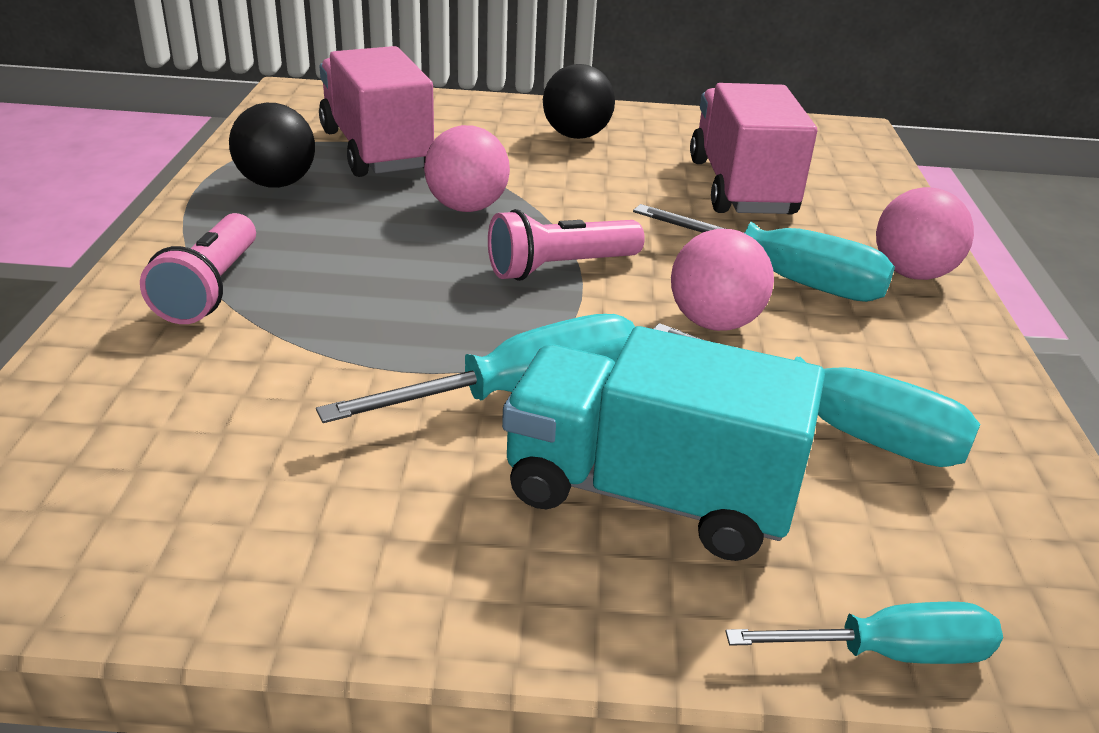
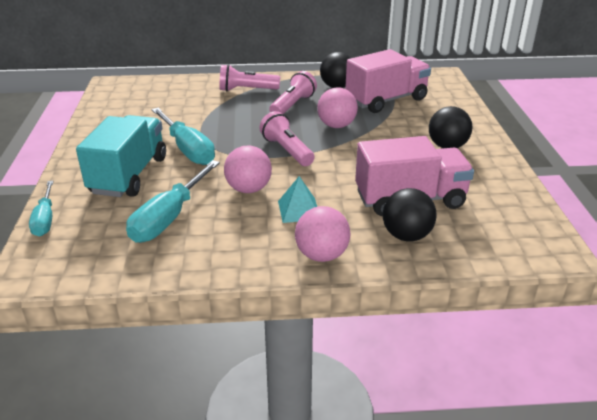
camera: 85 degrees right, 0 degrees up
(343, 240) = (293, 105): none -> pink flashlight
(783, 278) = (299, 210): turquoise screwdriver -> turquoise pyramid
(840, 205) = (406, 236): none -> black ball

